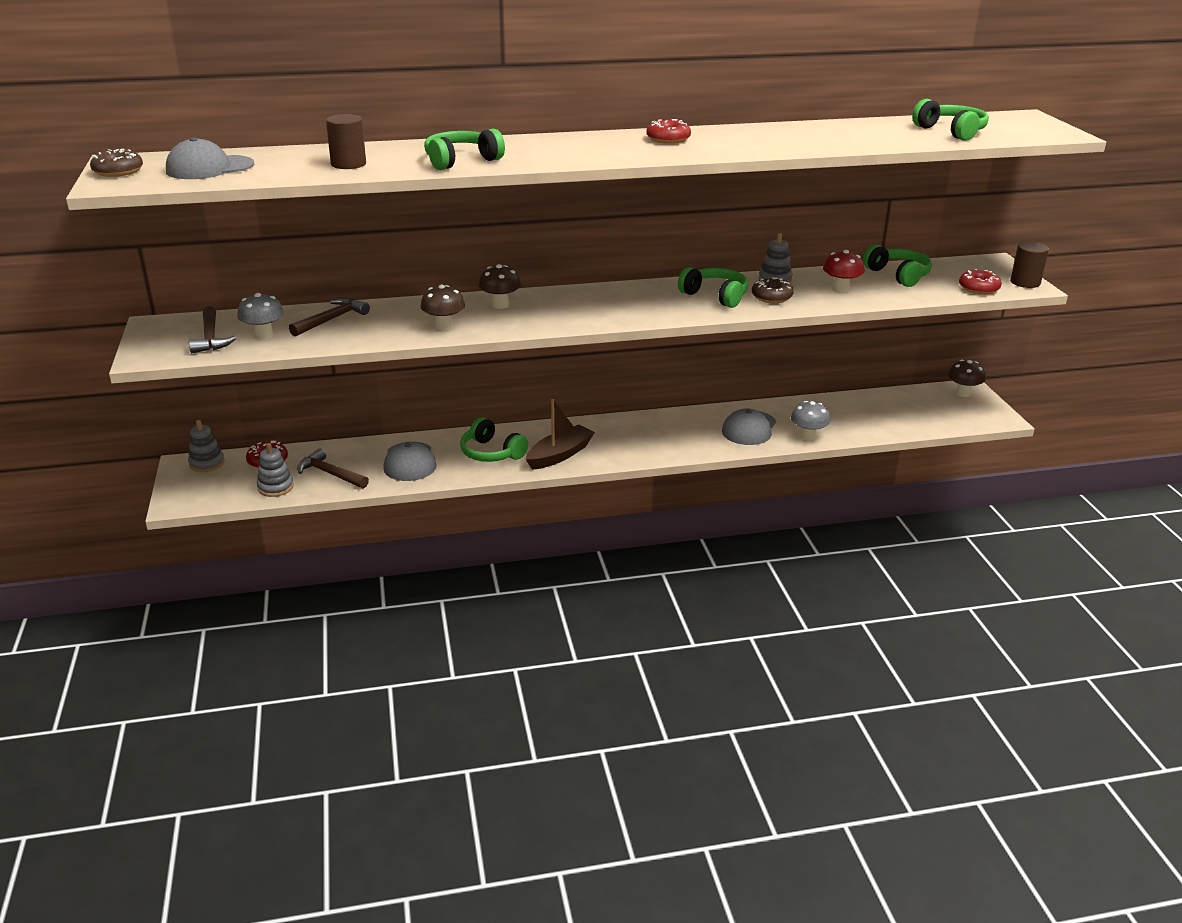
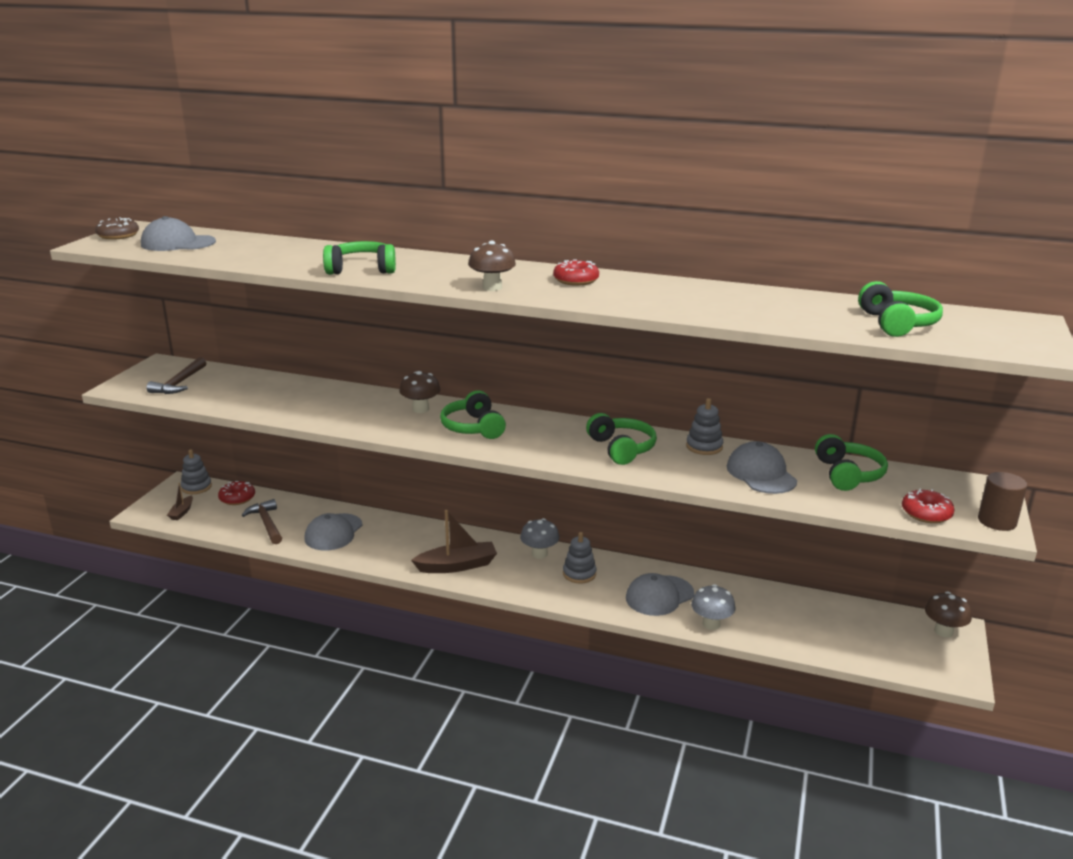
camera: 30 degrees right, 5 degrees down
(222, 490) = (181, 512): none -> brown boat
(264, 335) = (215, 391): grey mushroom -> grey mushroom (539, 554)
(275, 487) = (218, 522): grey stacking toy -> grey stacking toy (579, 574)
(332, 319) = (279, 389): brown hammer -> none
(348, 164) = (274, 257): brown cylinder -> none
(444, 326) = (350, 417): brown mushroom -> brown mushroom (492, 287)
(491, 453) = (404, 545): green headphones -> green headphones (473, 427)
(771, 297) = (676, 464): brown donut -> none
(840, 289) = (761, 474): red mushroom -> grey cap

